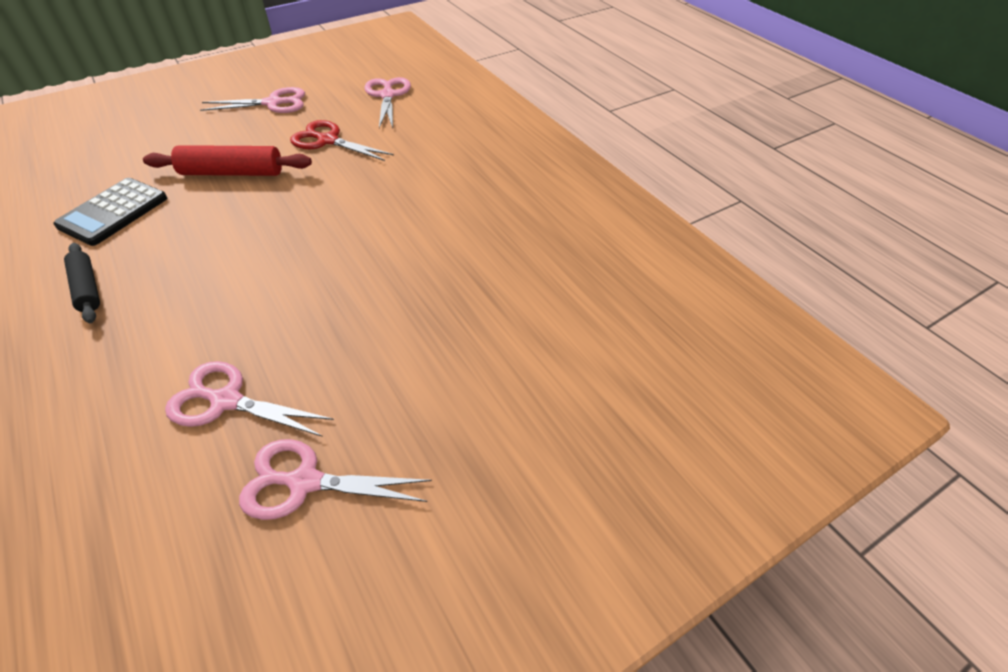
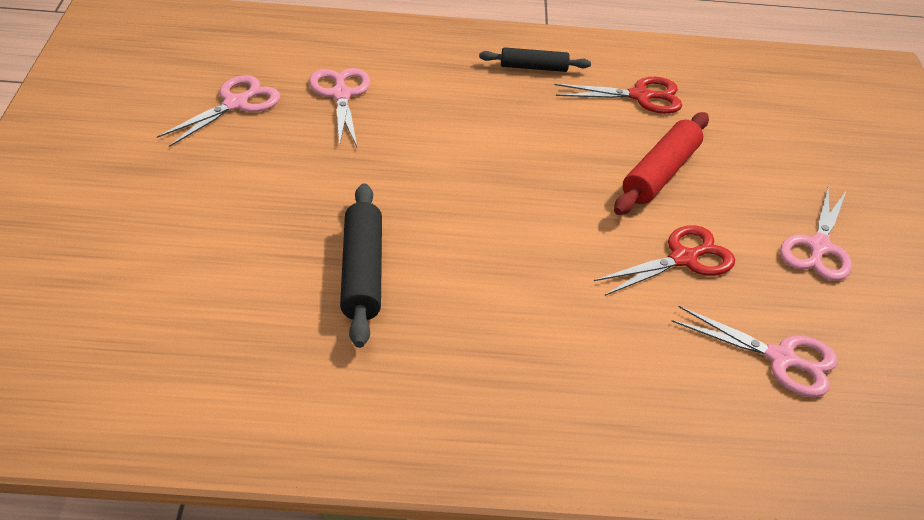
camera: 120 degrees right, 5 degrees down
(113, 212) = (640, 96): black calculator -> red scissors
(226, 400) = (341, 95): pink scissors -> pink scissors turned 60 degrees counterclockwise
(473, 256) = (361, 273): none -> black rolling pin

